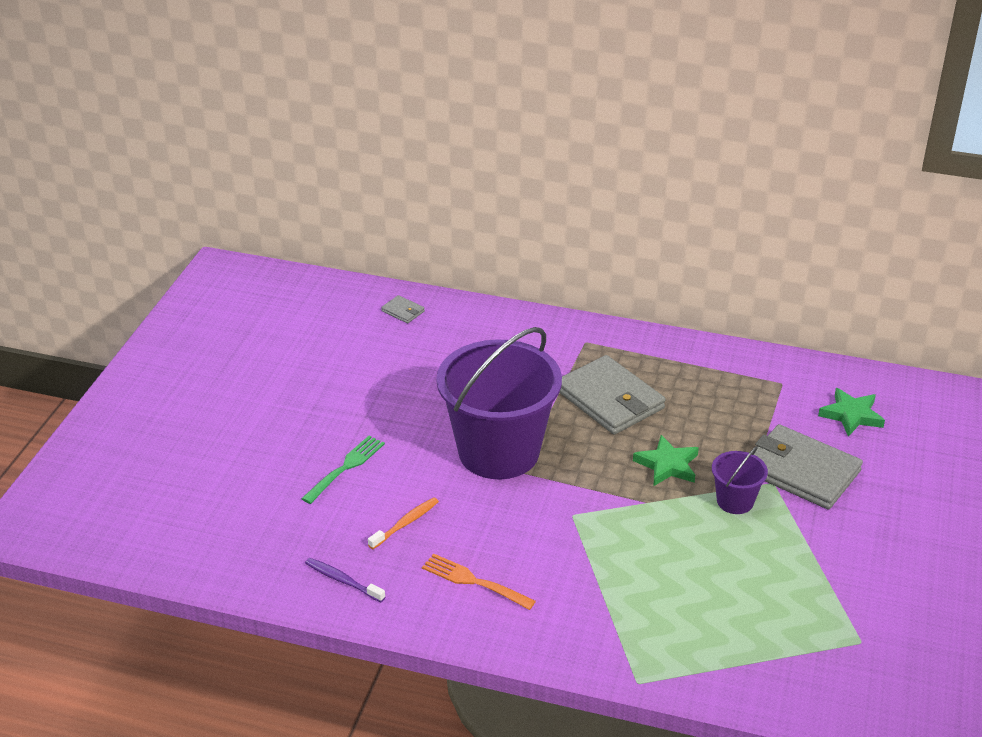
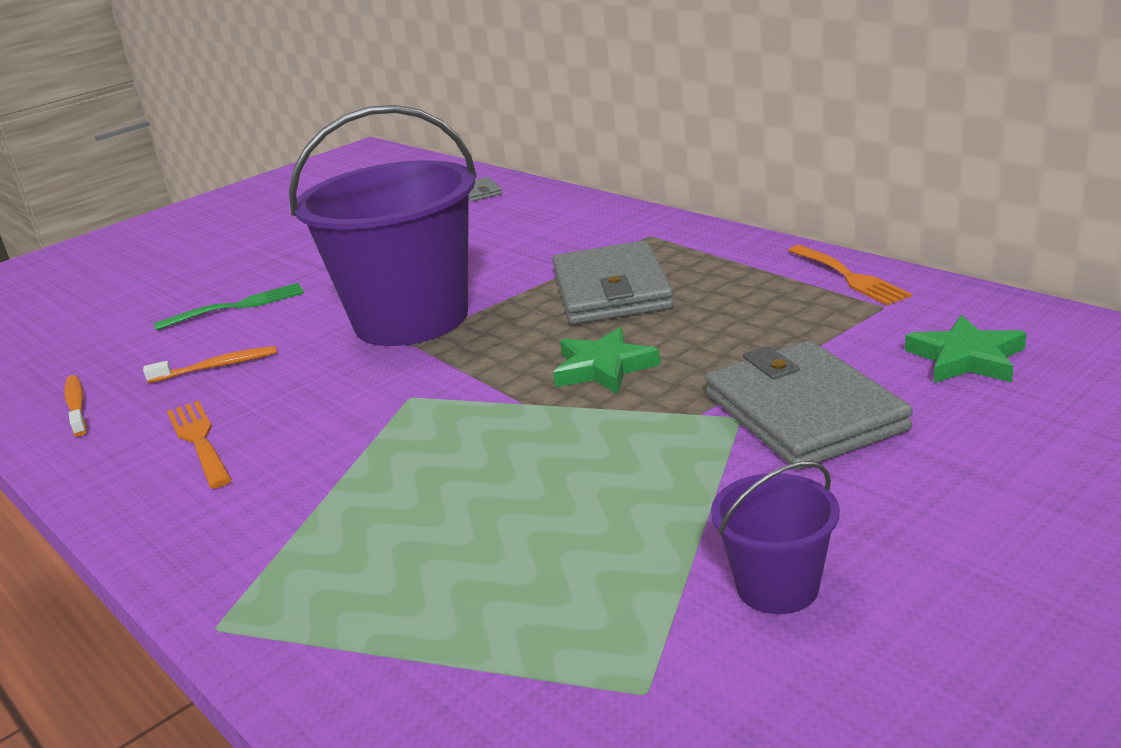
camera: 35 degrees right, 10 degrees down
(343, 581) = (77, 406): purple toothbrush -> orange toothbrush
(735, 501) = (652, 428): purple bucket -> purple bucket (777, 587)
(744, 361) = (849, 277): none -> orange fork

